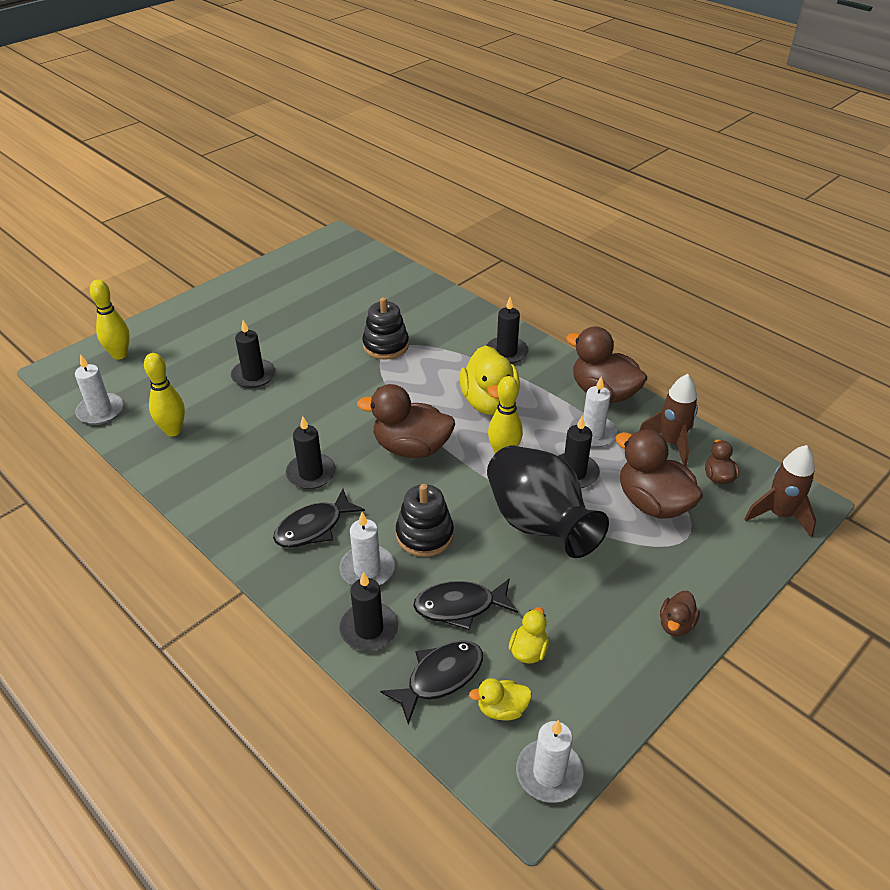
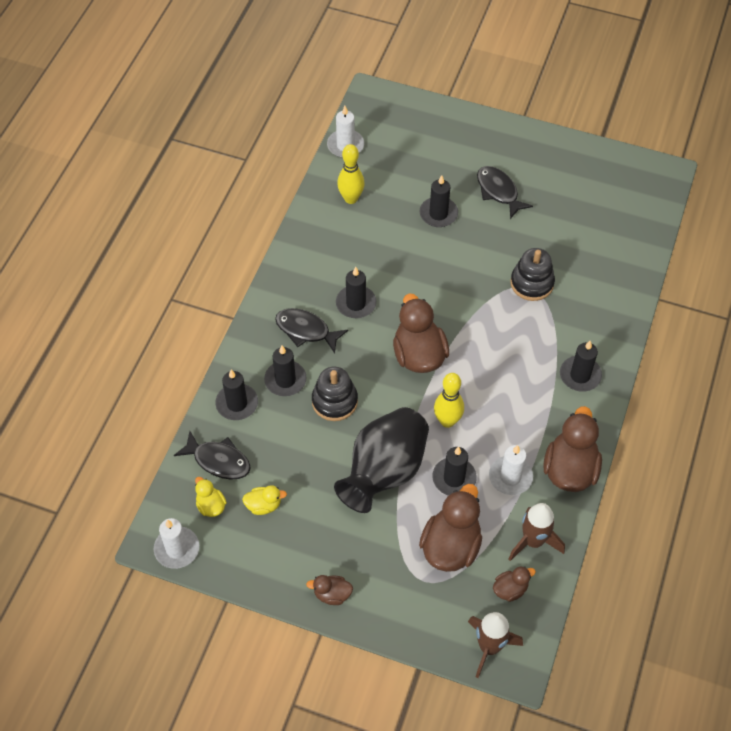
camera: 65 degrees right, 15 degrees up
(120, 355) = (410, 119): yellow bowling pin -> none
(367, 569) = (285, 380): white candle -> black candle
(460, 606) = (281, 449): black fish -> black fish (498, 191)
(489, 402) = (504, 387): yellow duck -> none

